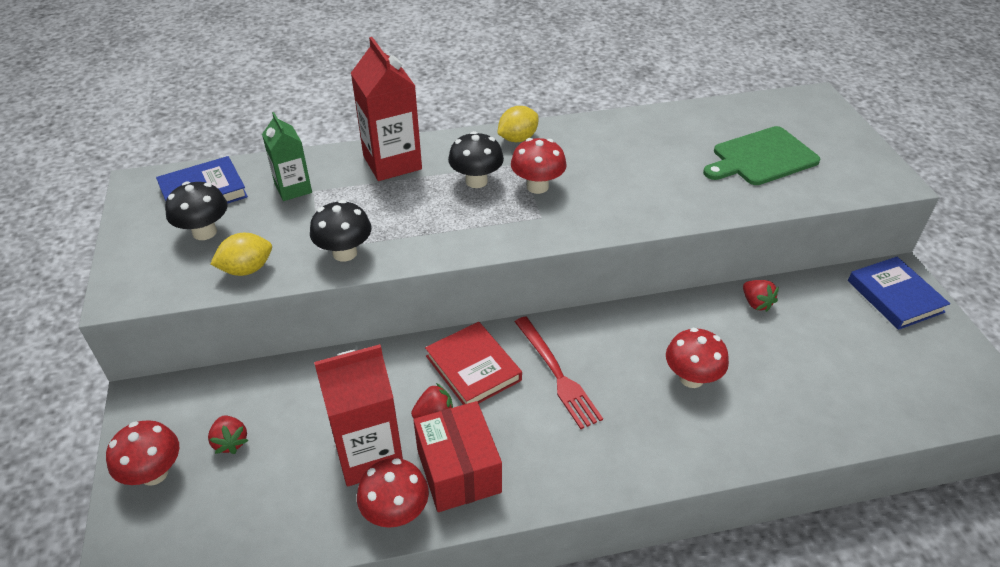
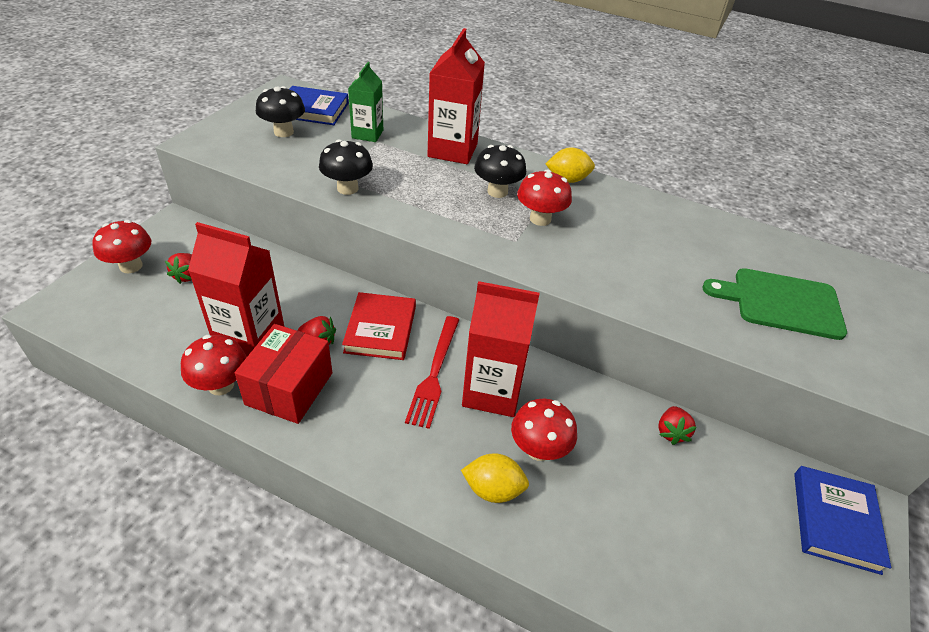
camera: 35 degrees right, 0 degrees up
(247, 269) = (278, 165): yellow lemon -> yellow lemon (493, 489)
(614, 358) = (492, 391): none -> red carton

